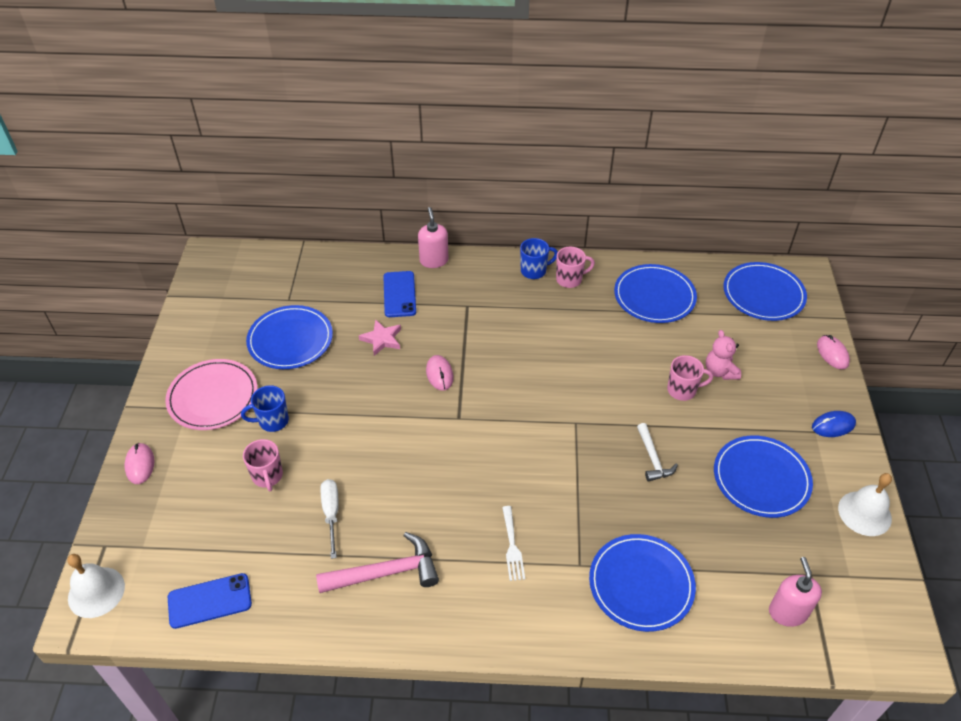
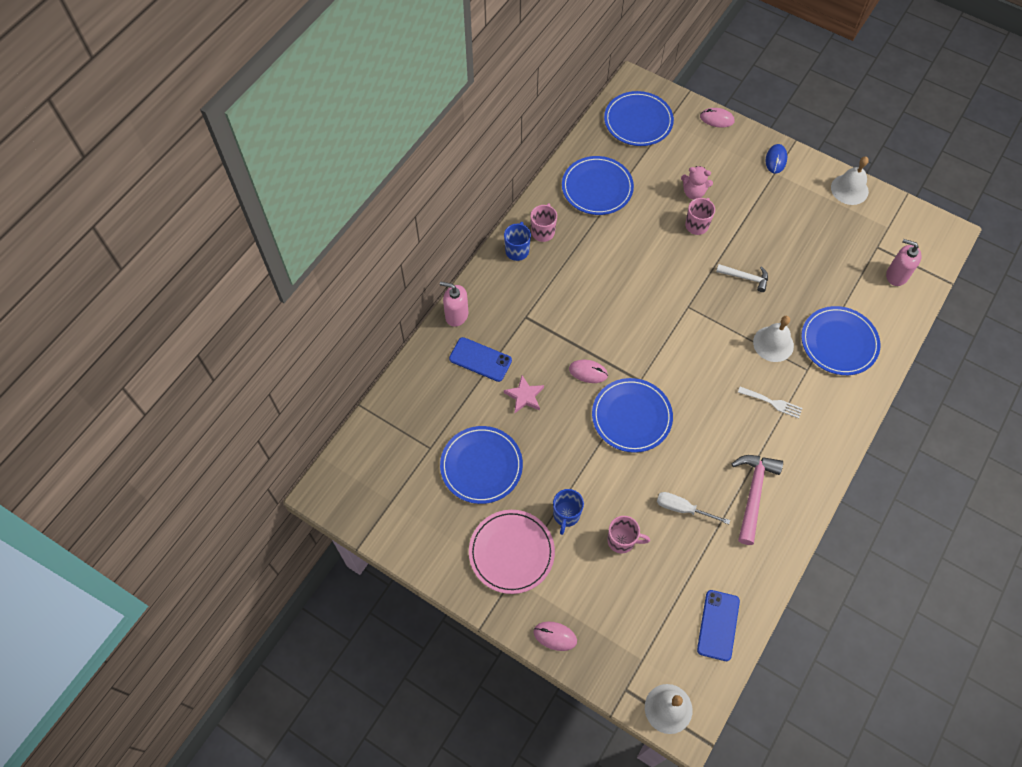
camera: 60 degrees left, 15 degrees up
(589, 517) = (773, 344): none -> white bell
(761, 478) = (795, 226): blue plate -> blue plate (631, 416)

